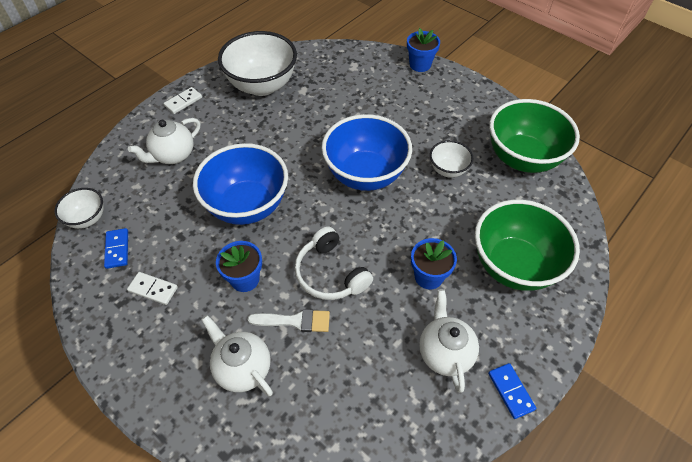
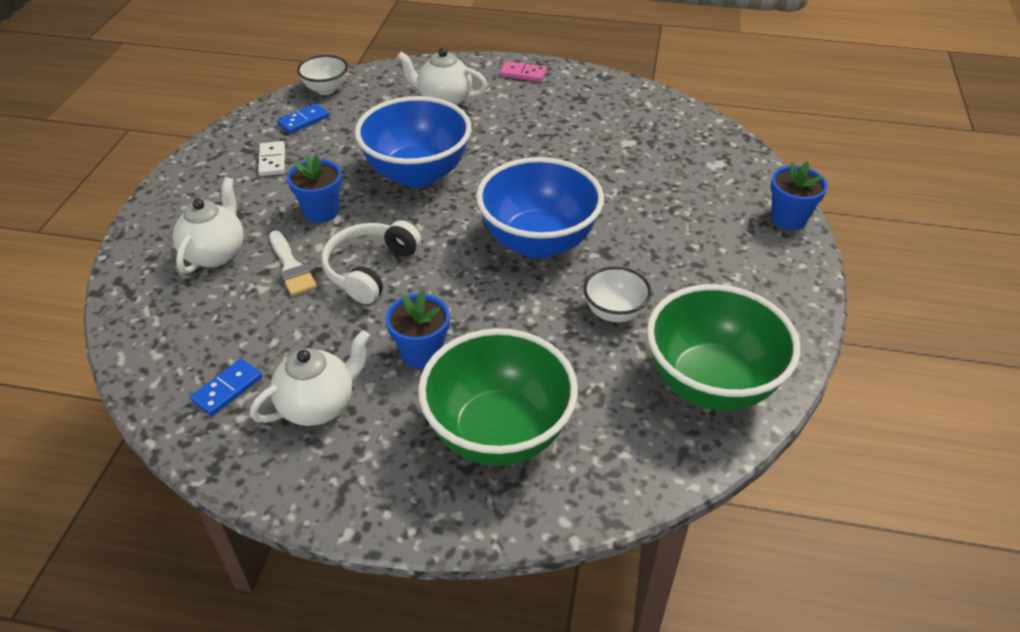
camera: 60 degrees right, 10 degrees down
(183, 102) = (523, 74): white domino -> pink domino
(262, 85) = (603, 111): white bowl -> none
(510, 391) = (296, 489): blue domino -> blue domino (227, 389)

